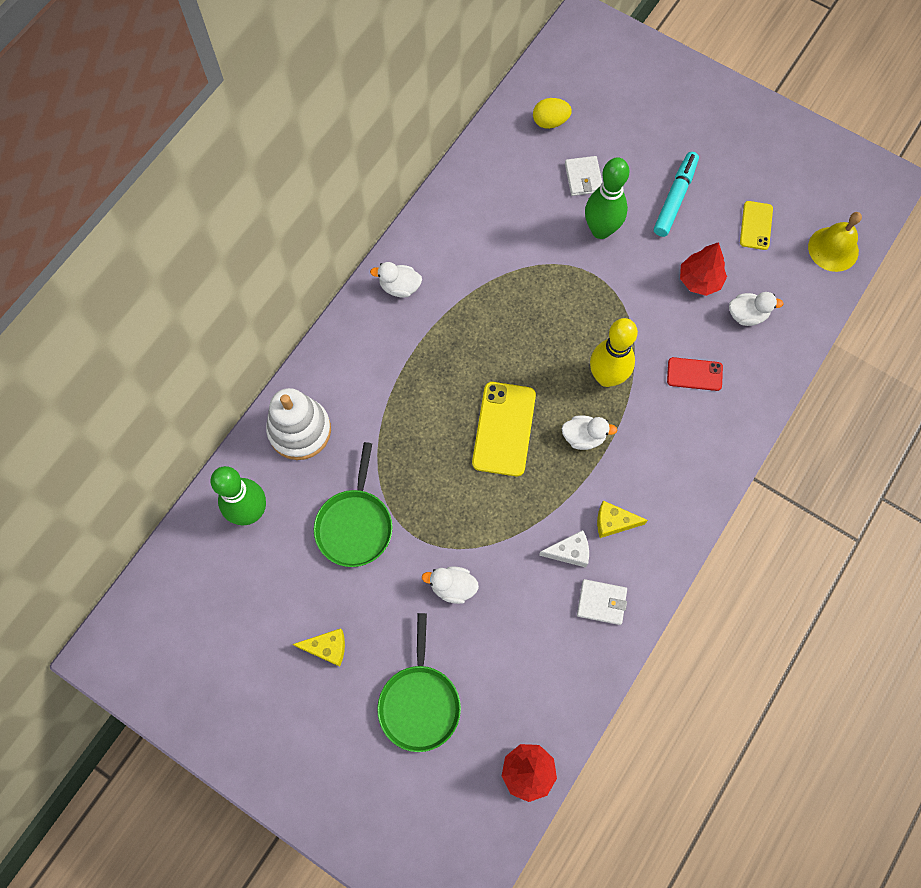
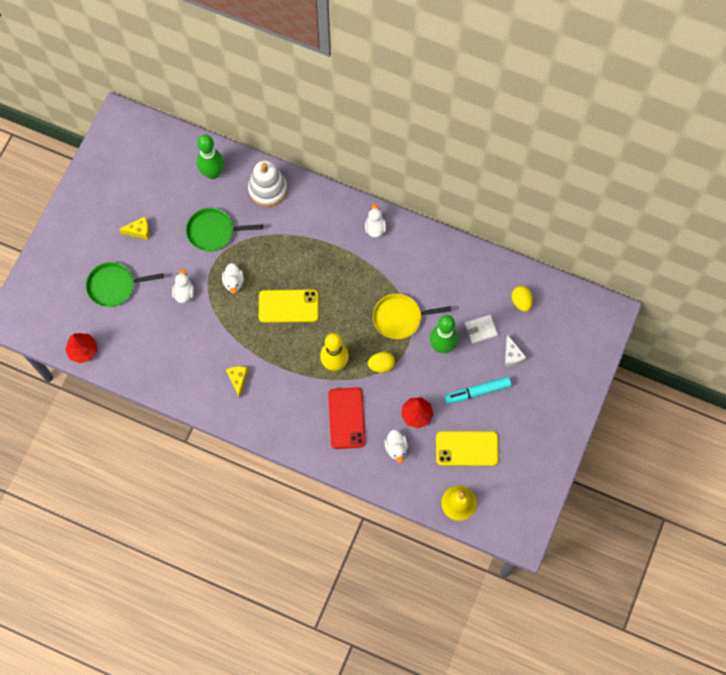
camera: 80 degrees right, 0 degrees up
(327, 648) = (139, 231): yellow cheese -> yellow cheese turned 90 degrees counterclockwise
(549, 277) = (400, 318): none -> yellow pan
(569, 552) = (215, 356): white cheese -> white cheese (512, 355)
(583, 437) = (291, 354): white duck -> white duck (233, 282)
(601, 602) = (186, 378): white wallet -> none
(618, 314) = (381, 365): none -> yellow egg
(675, 198) = (477, 392): turquoise marker -> turquoise marker turned 150 degrees clockwise
(694, 374) = (346, 418): red phone -> red phone, size x1.70
(756, 225) = (467, 448): yellow phone -> yellow phone, size x1.70

